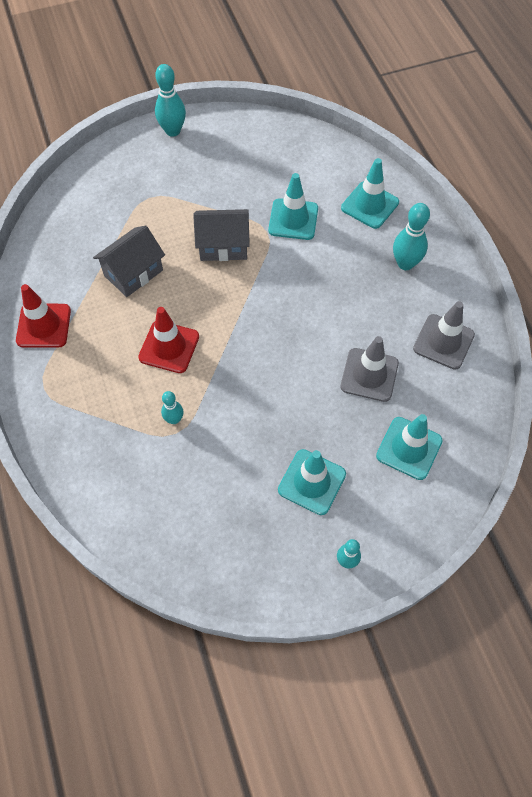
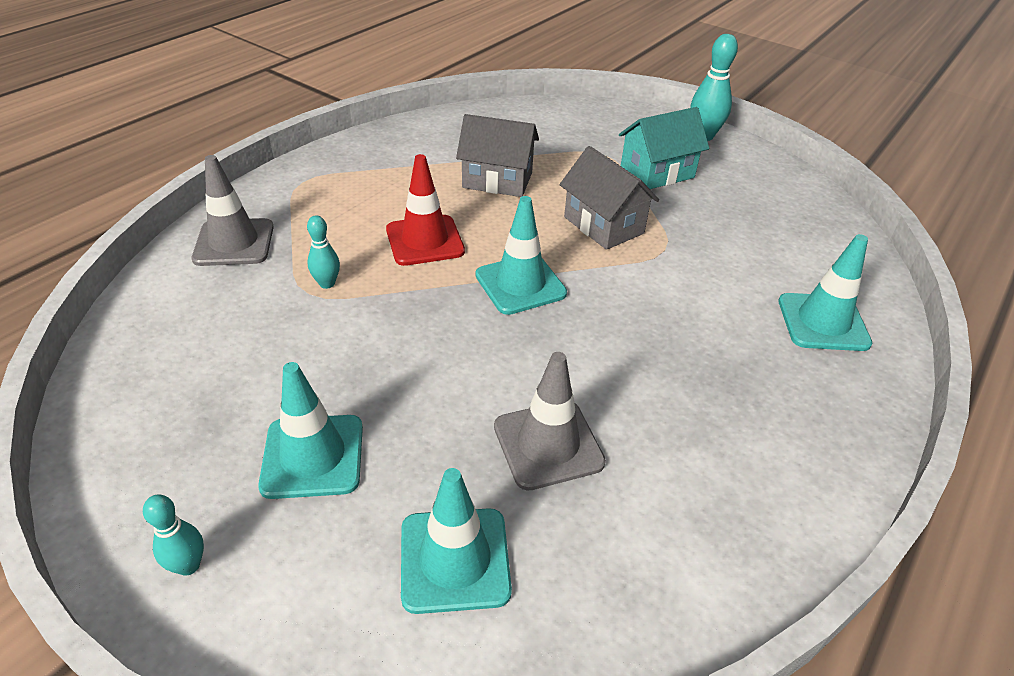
camera: 55 degrees right, 20 degrees down
(44, 326) = (378, 154): red traffic cone -> none
(193, 184) = (657, 173): none -> turquoise house
(293, 219) = (709, 263): turquoise traffic cone -> turquoise traffic cone (520, 284)
(405, 263) = (780, 402): turquoise bowling pin -> none
(443, 342) = (697, 516): grey traffic cone -> grey traffic cone (234, 243)

